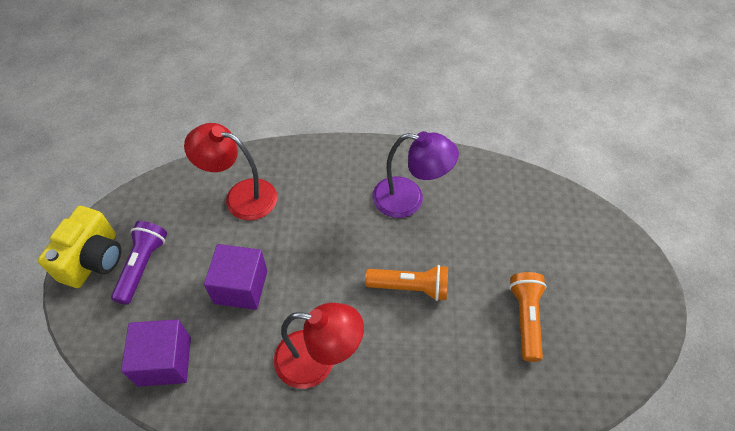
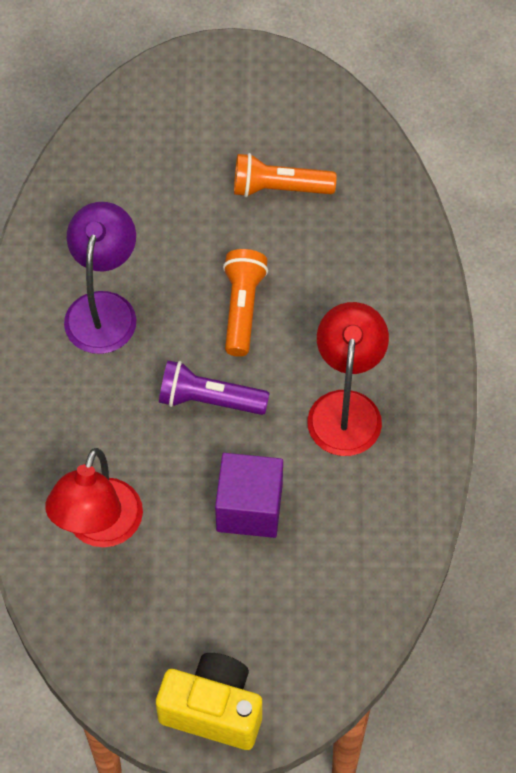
camera: 90 degrees left, 5 degrees up
(143, 266) = (221, 640): purple flashlight -> purple flashlight (209, 400)
(165, 361) = (357, 582): purple cube -> none

